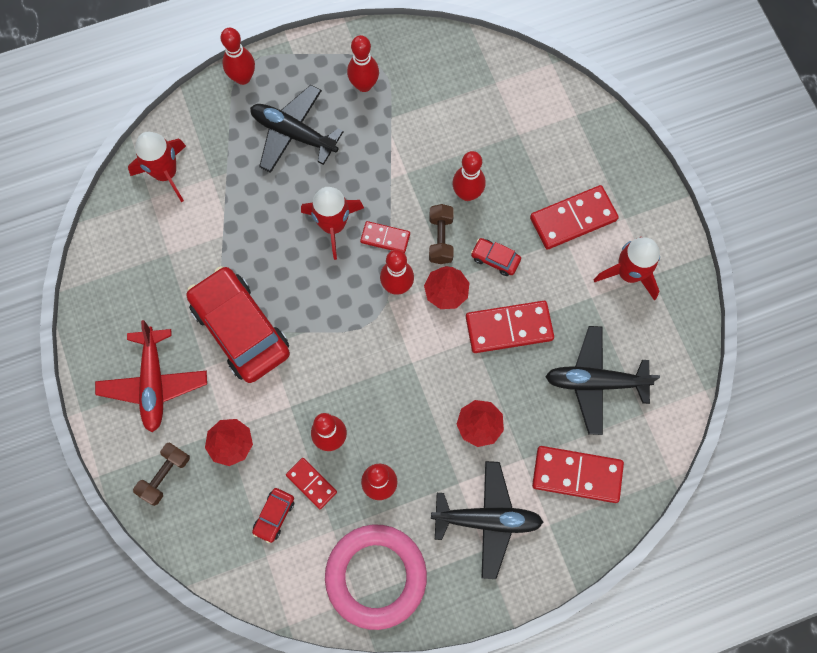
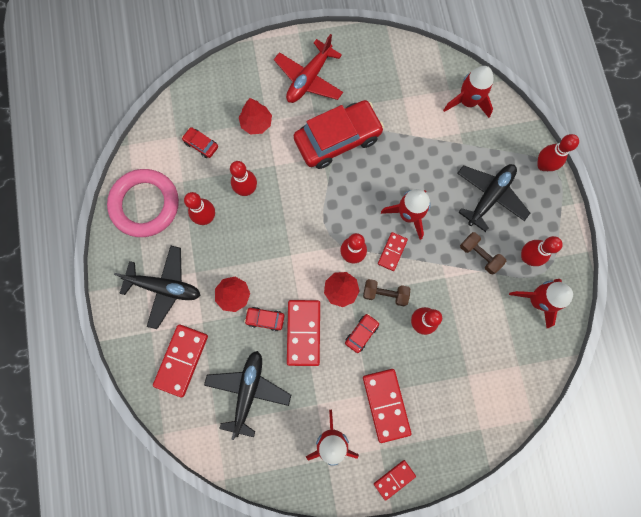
camera: 100 degrees right, 5 degrees up
(154, 383) = (309, 79): red plane -> red plane turned 60 degrees counterclockwise
(165, 475) = (244, 79): brown dumbbell -> brown dumbbell (479, 255)
(311, 483) = (217, 171): red domino -> red domino (394, 479)
(415, 70) = (537, 300): none -> red rocket
(487, 520) = (165, 287): black plane -> black plane turned 90 degrees counterclockwise
(502, 378) = (265, 319): none -> red car

